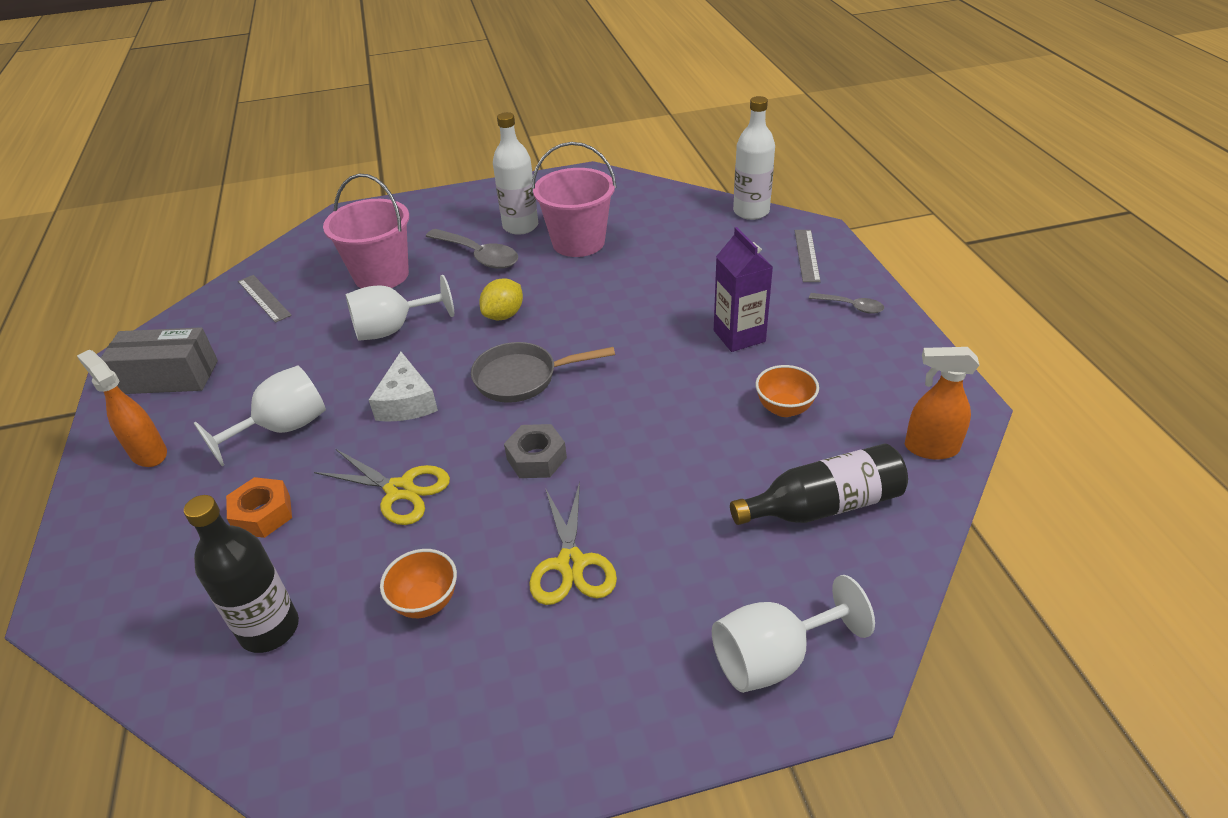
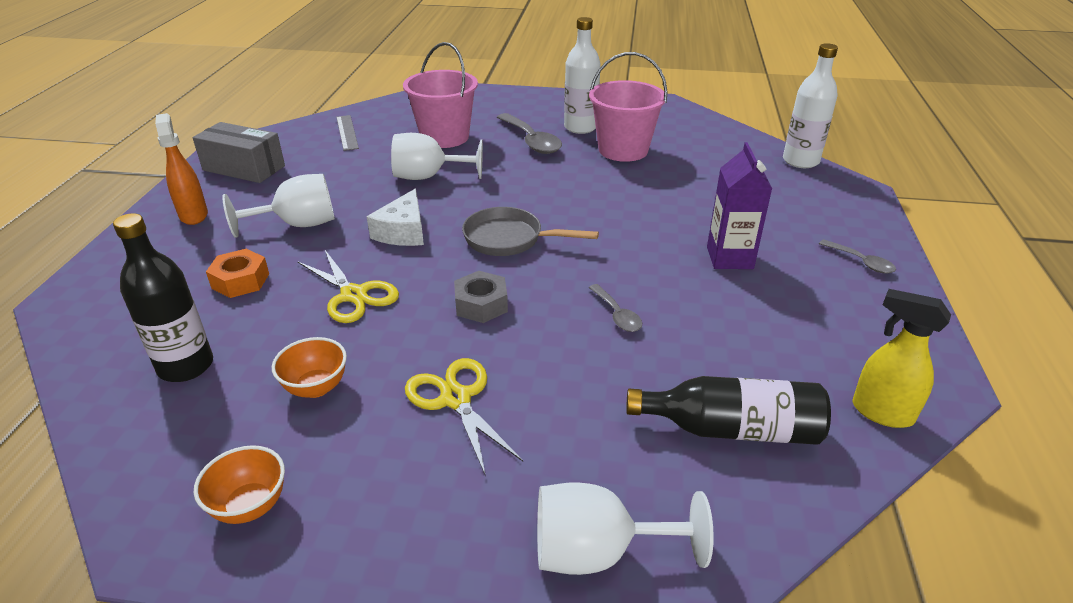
camera: 20 degrees right, 5 degrees down
(504, 315) = (524, 188): yellow lemon -> none
(571, 564) = (456, 399): yellow scissors -> yellow scissors turned 135 degrees clockwise
(670, 427) = (617, 315): none -> grey spoon
(784, 408) = (740, 331): orange bowl -> orange bowl (250, 506)
(806, 255) = (837, 208): grey ruler -> none
(930, 448) = (881, 412): orange spray bottle -> yellow spray bottle

